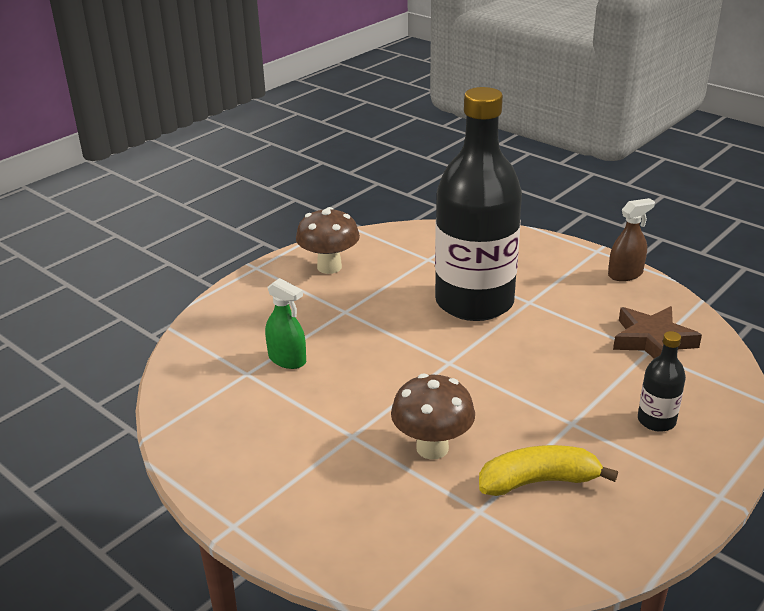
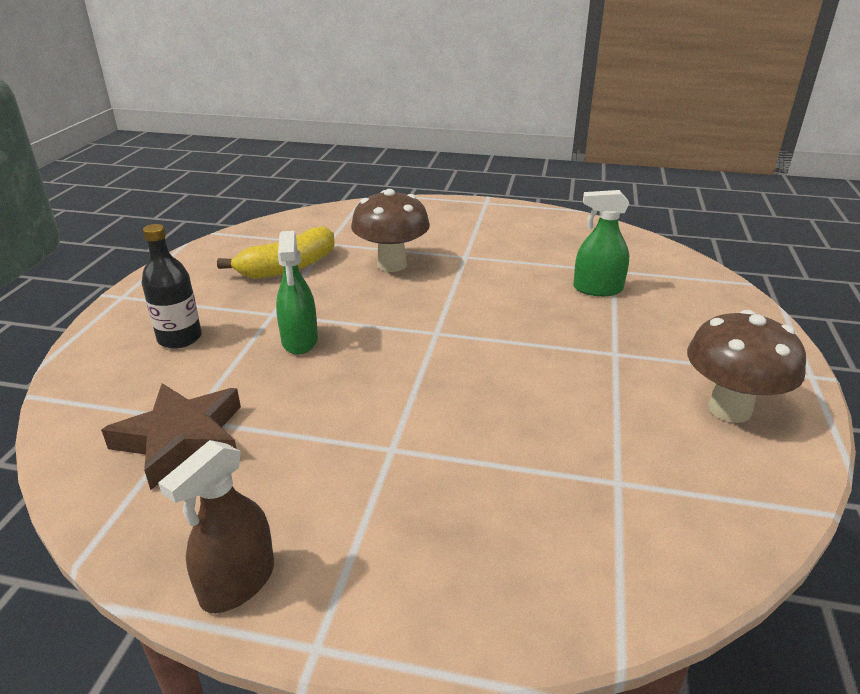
camera: 150 degrees right, 0 degrees up
(474, 302) = (471, 420): black bottle -> none
(557, 387) = (300, 341): none -> green spray bottle

